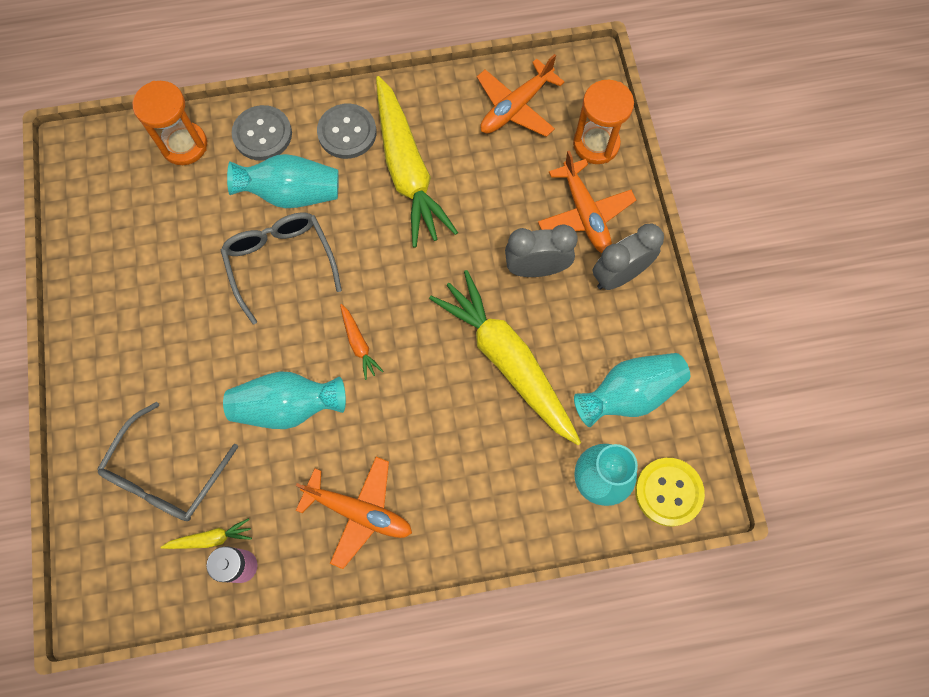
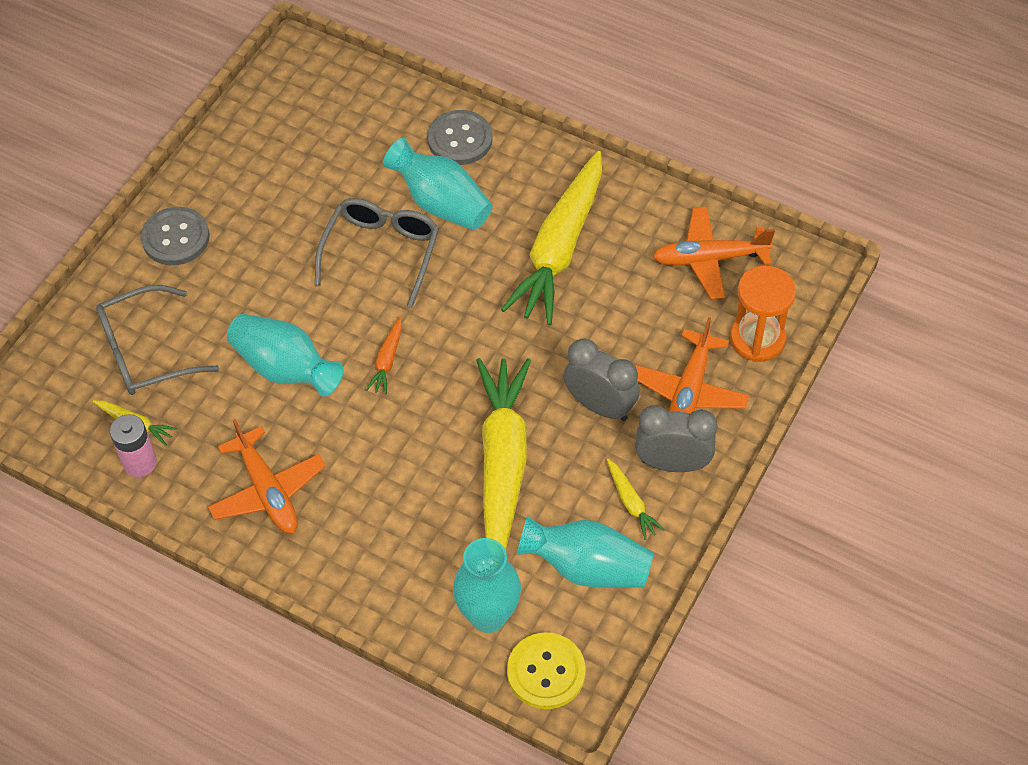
camera: 40 degrees right, 15 degrees down
(184, 145) = (386, 107): orange hourglass -> none
(347, 132) = (534, 184): grey button -> grey button (176, 238)
(617, 324) = (631, 503): none -> yellow carrot

